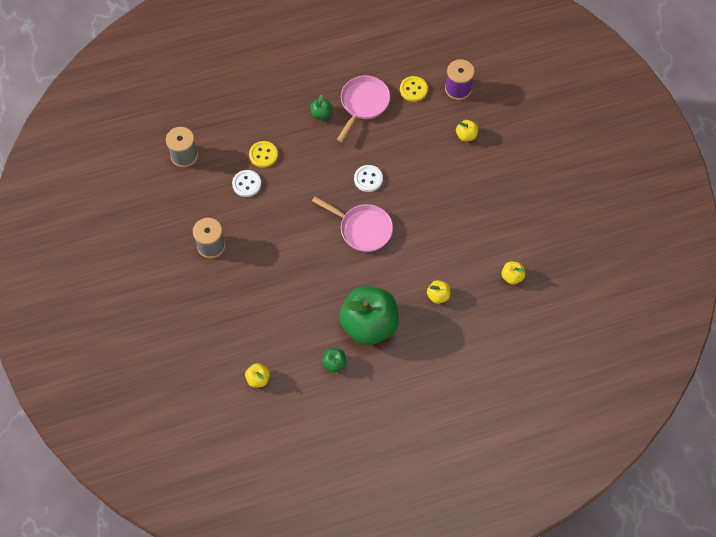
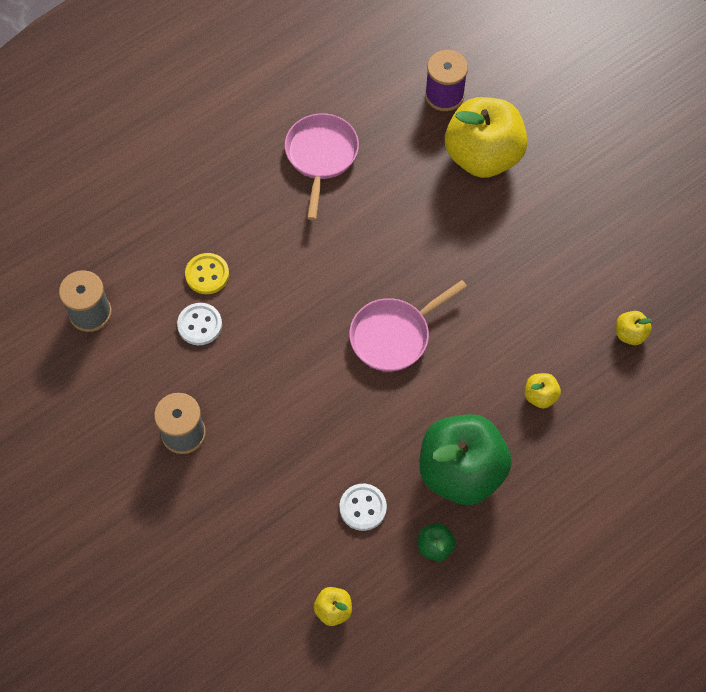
camera: 20 degrees left, 0 degrees up
(321, 114) = (267, 189): green apple -> none
(362, 229) = (394, 335): pink pan -> pink pan turned 135 degrees clockwise
(368, 179) = (372, 261): white button -> white button (363, 508)
(413, 89) = (383, 115): yellow button -> none
(466, 135) = (483, 156): yellow apple -> yellow apple, size x2.45

